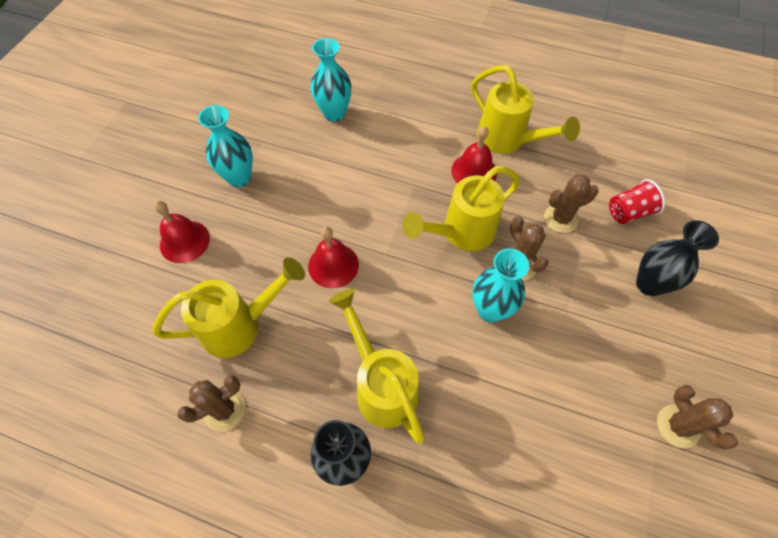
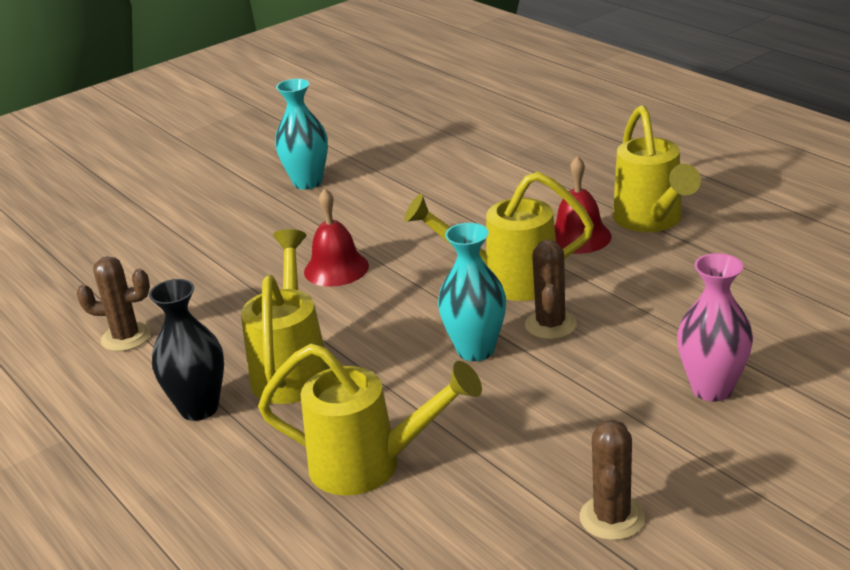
camera: 35 degrees right, 30 degrees down
(184, 241) = (209, 214): red bell -> none
(241, 325) = (200, 285): yellow watering can -> yellow watering can (371, 465)
(334, 113) = (460, 156): turquoise vase -> none
(561, 219) = (650, 302): brown cactus -> none
(628, 212) = (754, 320): red cup -> none
(649, 284) = (712, 389): black vase -> pink vase

